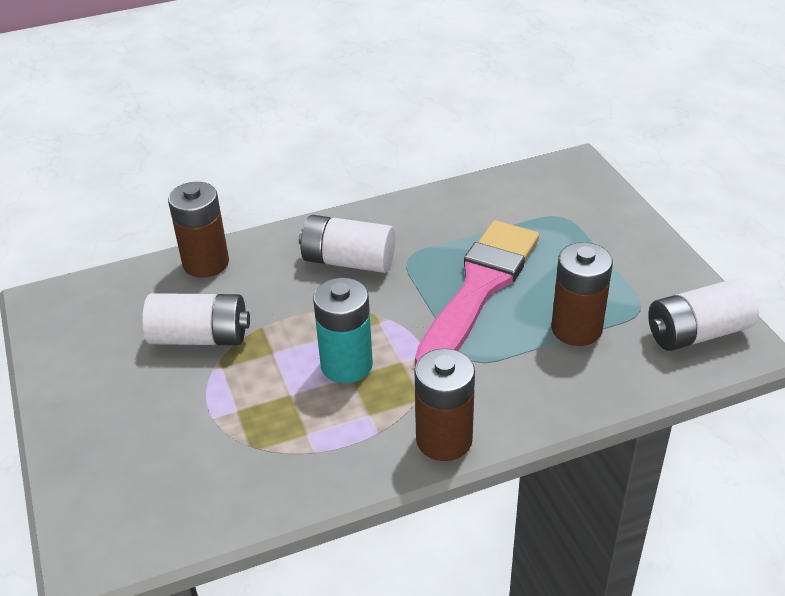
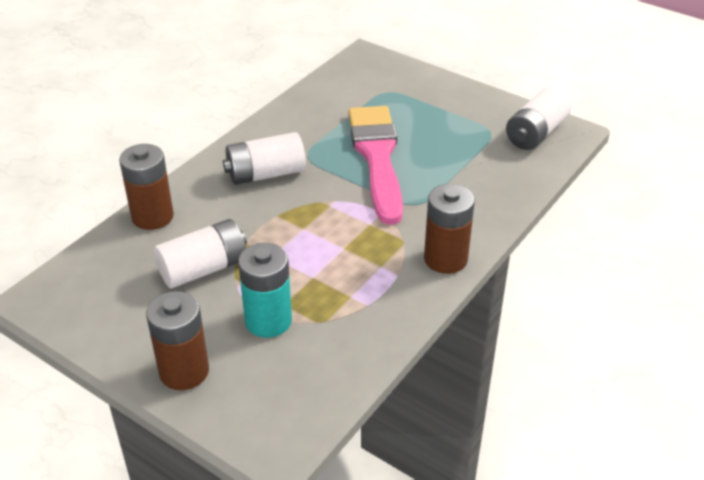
camera: 35 degrees left, 0 degrees up
(346, 365) = (334, 241): turquoise battery -> turquoise battery (268, 321)
(576, 329) = (463, 158): brown battery -> brown battery (184, 371)

